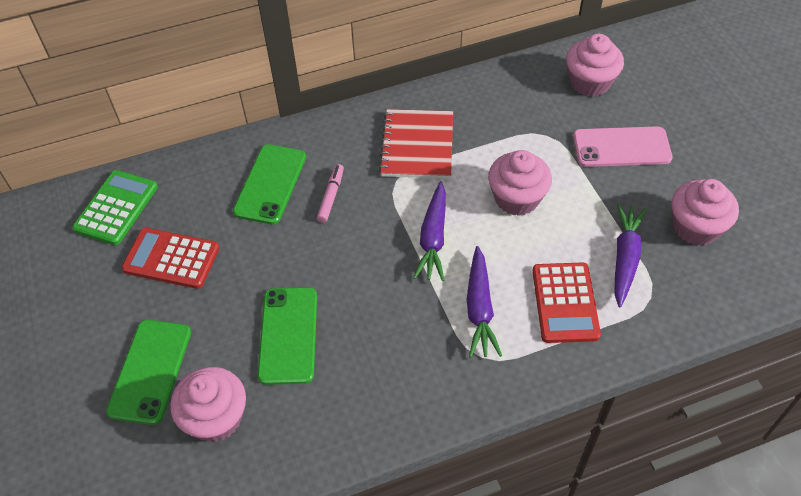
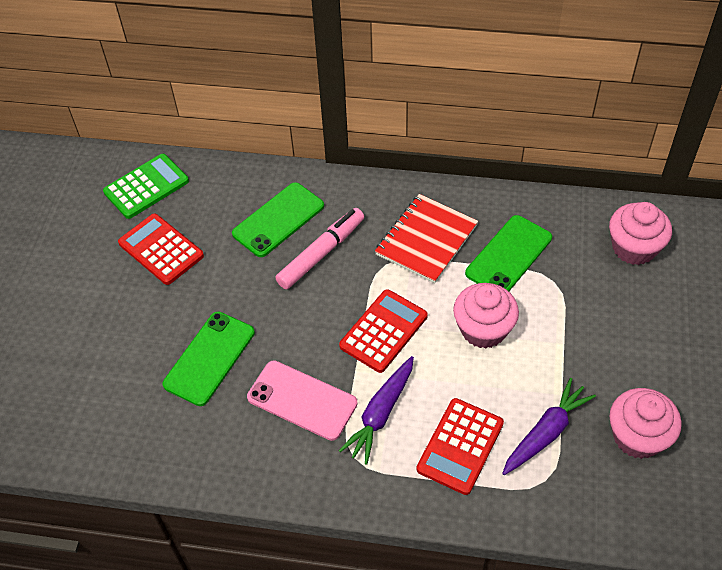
camera: 30 degrees right, 0 degrees up
(150, 371) = (89, 335): green phone -> green phone (509, 255)
(216, 418) = (113, 398): pink cupcake -> none
(331, 196) = (321, 253): pink marker -> pink marker, size x1.70
(433, 238) = (383, 331): purple carrot -> red calculator
(621, 147) = (619, 325): pink phone -> pink phone (302, 400)

